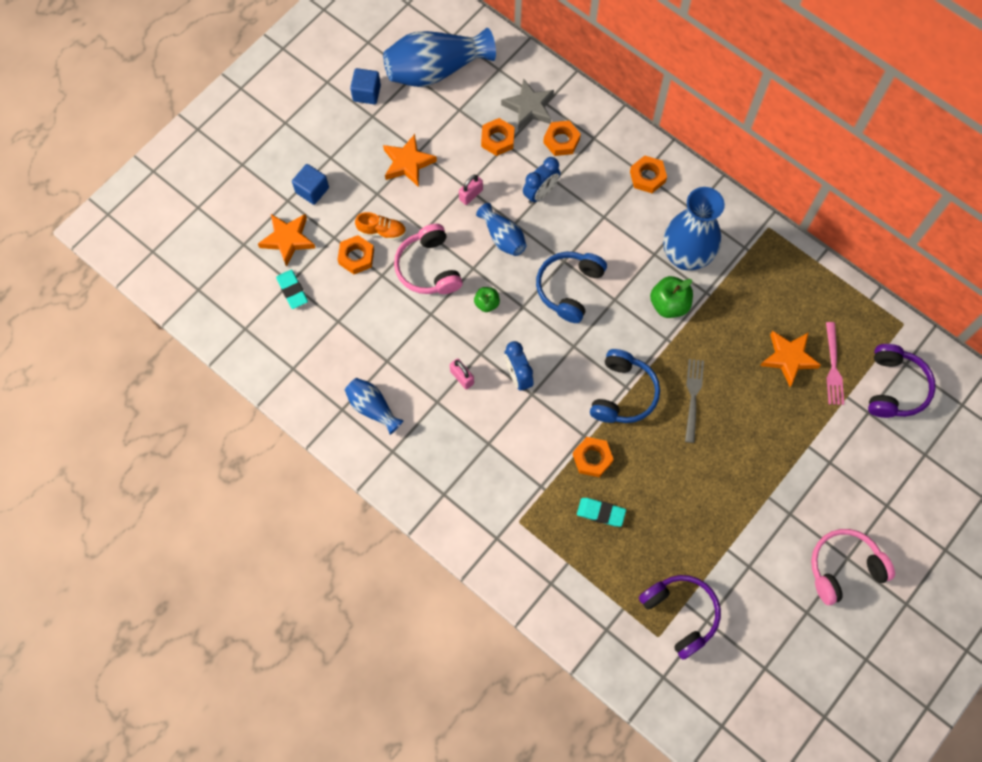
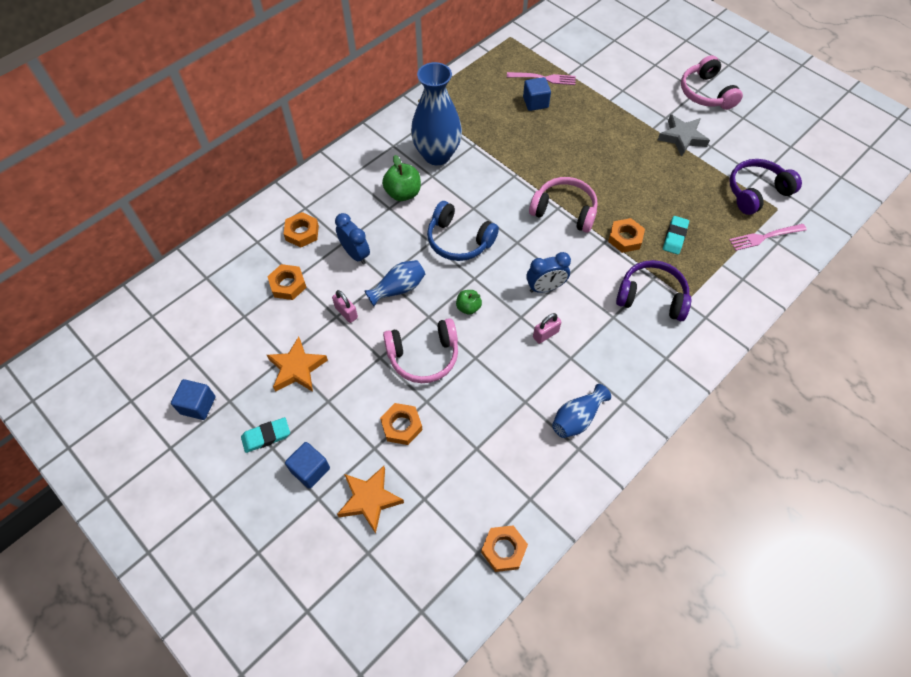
camera: 85 degrees left, 10 degrees down
(292, 290) = (434, 496): turquoise eraser -> turquoise eraser (266, 436)
(382, 231) = (374, 398): orange shoe -> none
(436, 70) = (189, 334): blue vase -> none
(529, 107) = (258, 255): grey star -> grey star (682, 137)
(612, 615) = (764, 237): none -> pink fork
(622, 393) = (564, 211): blue headphones -> pink headphones
(647, 177) = (354, 173): orange nut -> orange nut (504, 550)
(669, 304) = (482, 171): green apple -> green apple (403, 193)
(693, 396) = (567, 164): grey fork -> none
(788, 358) = (535, 102): orange star -> blue cube
(894, 387) = (561, 48): purple headphones -> purple headphones (651, 297)

